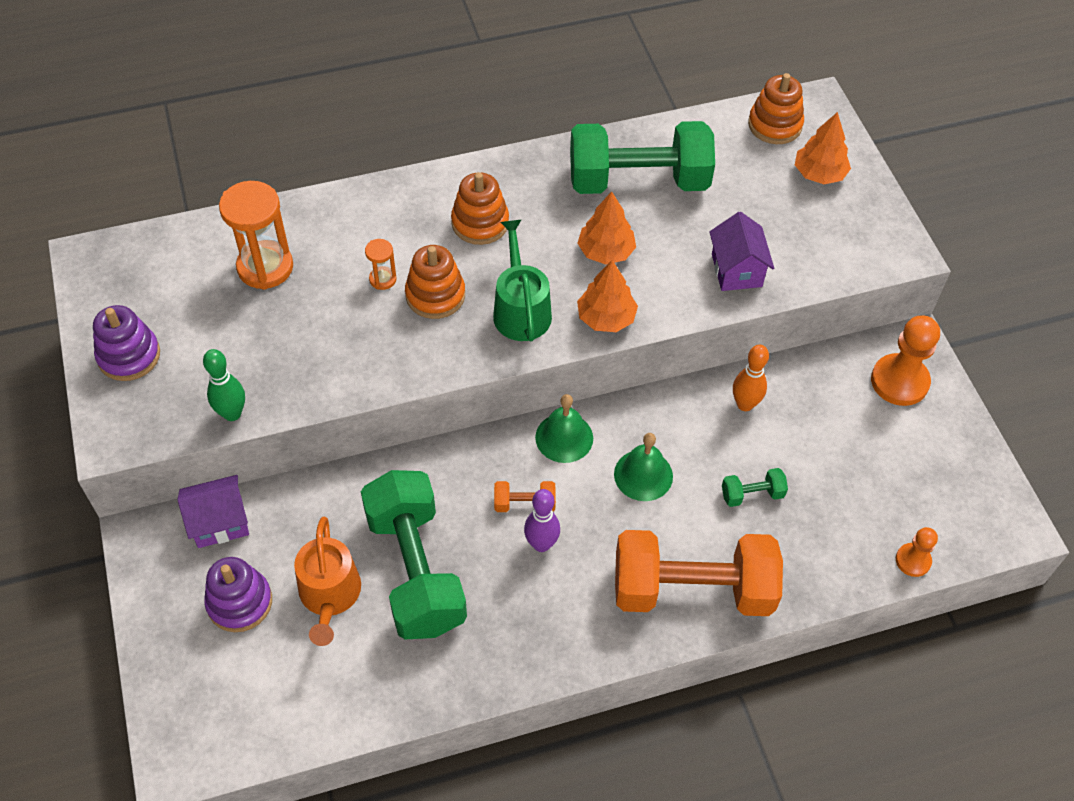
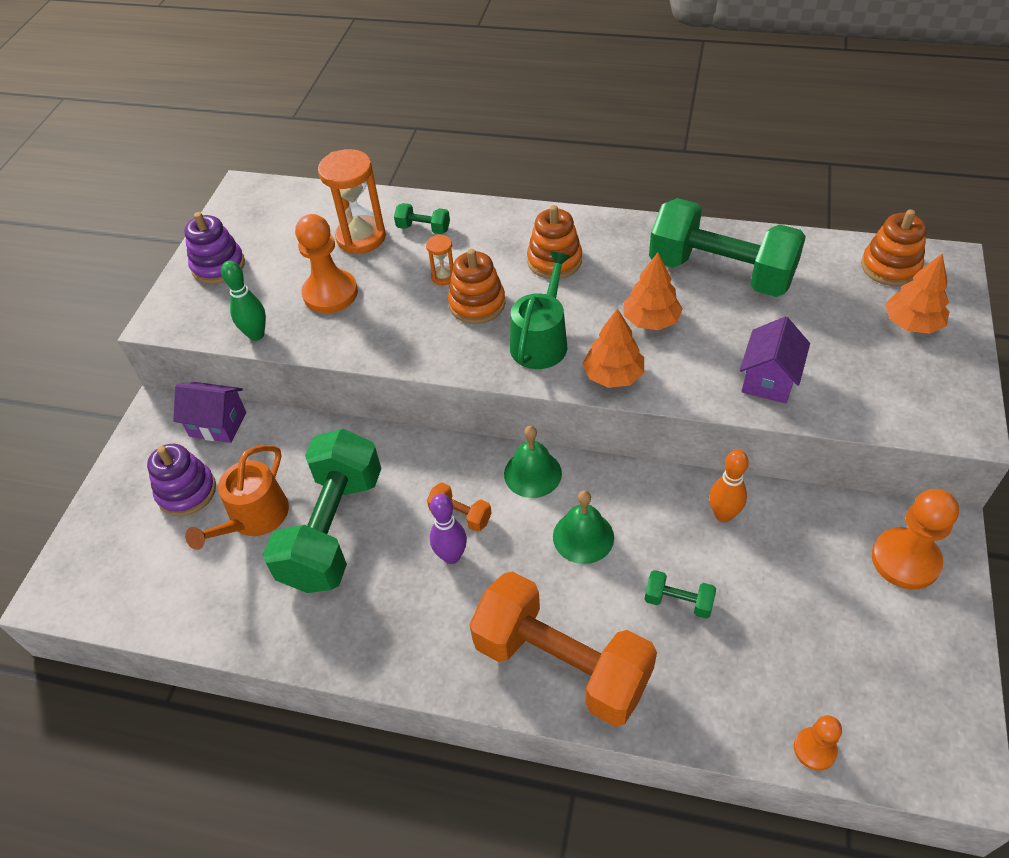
camera: 35 degrees right, 5 degrees down
(278, 340) = (330, 293): none -> orange pawn
(325, 234) = (423, 228): none -> green dumbbell

